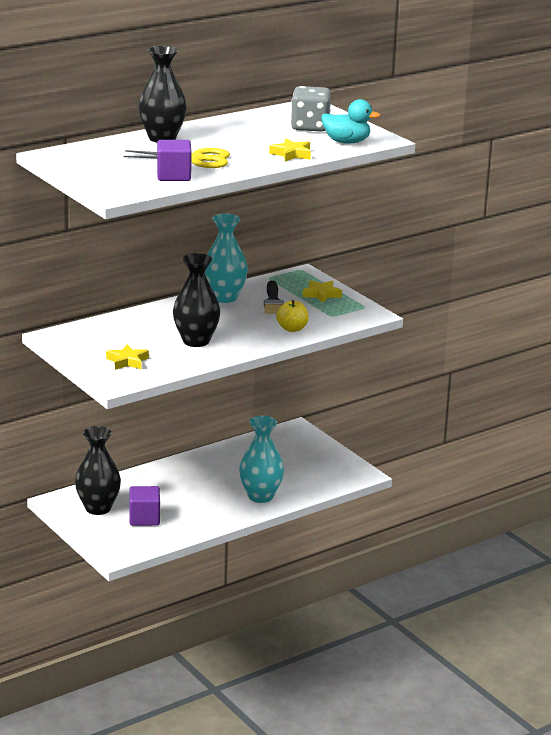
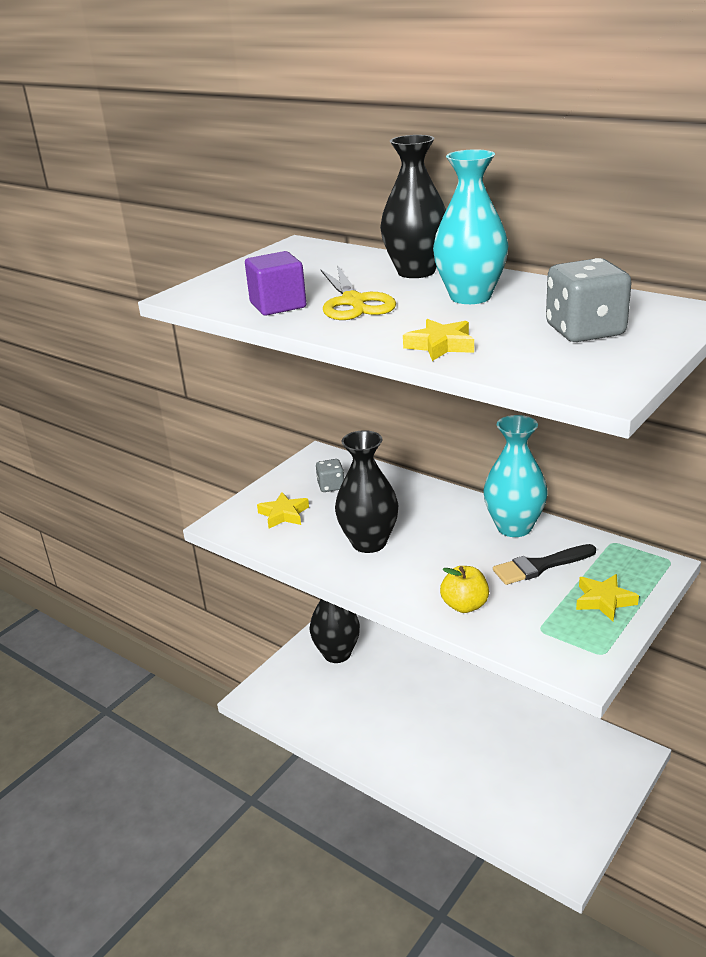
camera: 75 degrees right, 5 degrees up
(105, 339) = (331, 486): none -> grey dice
(144, 518) = (334, 693): purple cube -> none
(260, 496) = (439, 774): turquoise vase -> turquoise vase (470, 297)
(346, 142) = (549, 368): turquoise duck -> none

